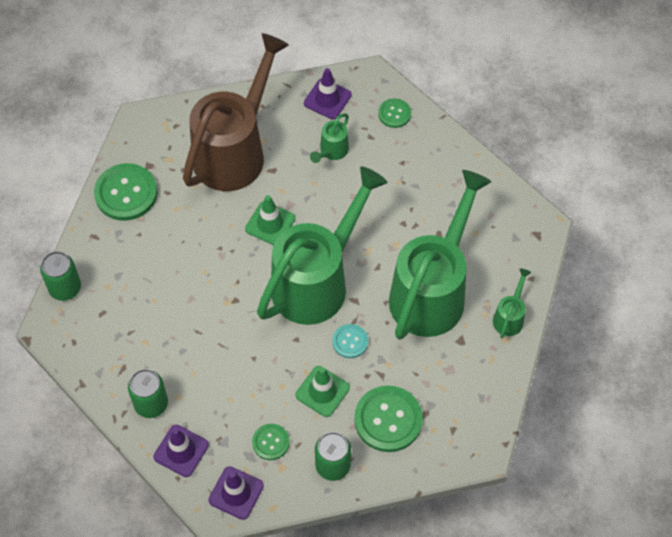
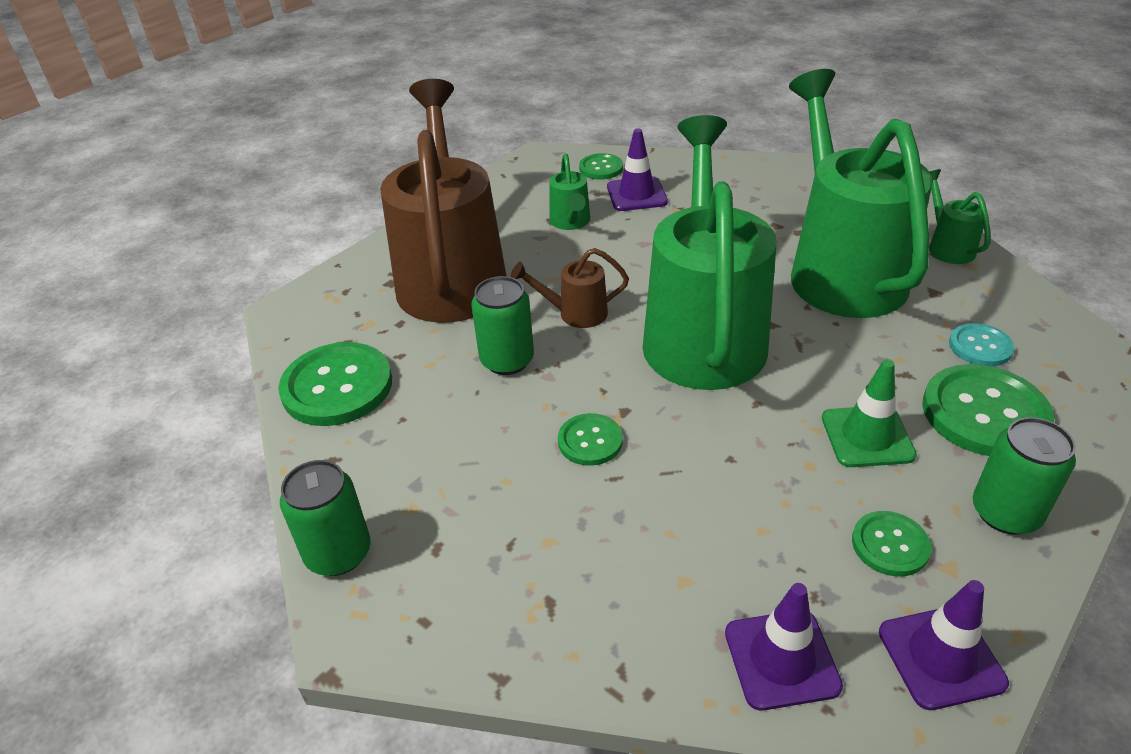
camera: 35 degrees left, 20 degrees down
(151, 404) = (653, 623): green can -> green can (507, 360)
(205, 305) = (590, 441): none -> green button
(270, 223) = (575, 313): green traffic cone -> brown watering can
(327, 99) = (514, 189): purple traffic cone -> purple traffic cone (636, 194)
(350, 341) = (823, 365): turquoise button -> turquoise button (980, 346)

